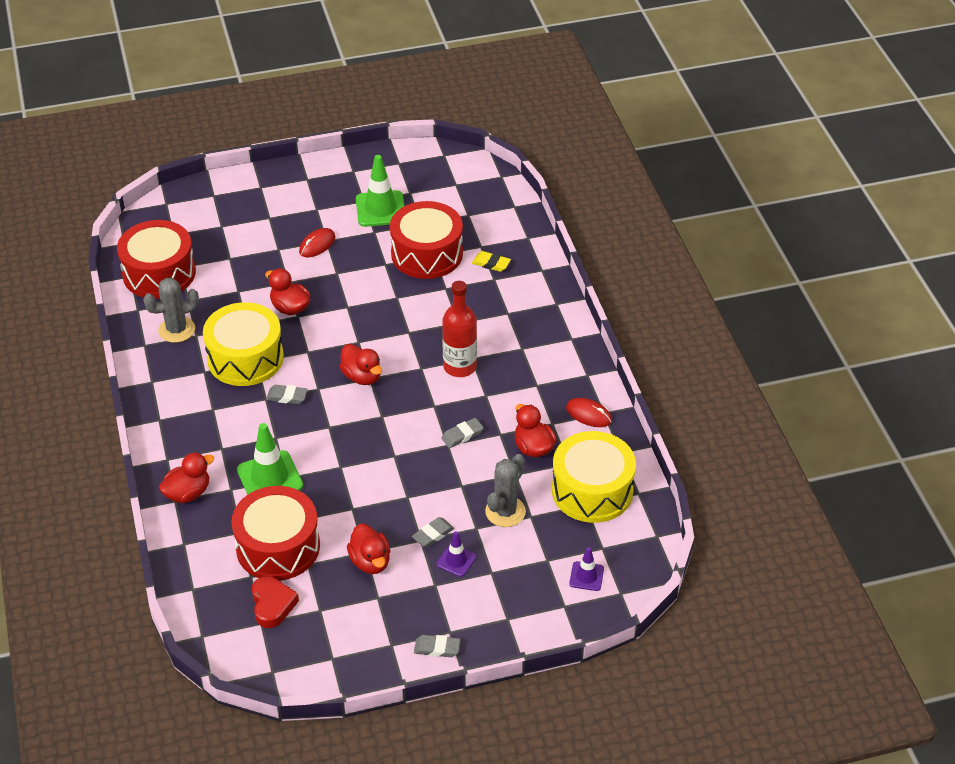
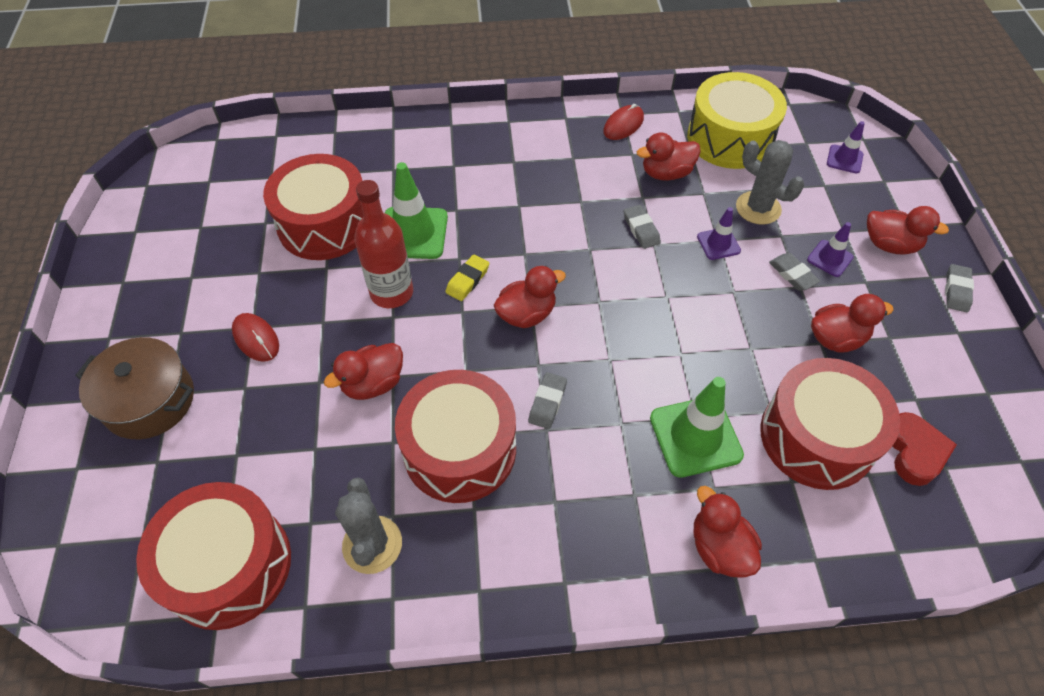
camera: 80 degrees left, 10 degrees up
(245, 358) = (459, 449): yellow drum -> red drum
(263, 210) = (149, 400): none -> brown pot
(272, 604) = (914, 452): red heart -> red heart turned 90 degrees clockwise
(380, 209) = (217, 260): green traffic cone -> green traffic cone (413, 233)
(457, 485) = (718, 244): none -> purple traffic cone
(460, 366) = (530, 217): red bottle -> red bottle (391, 292)
(481, 604) = (890, 245): none -> red duck
(491, 264) = (366, 168): yellow eraser -> yellow eraser (467, 280)

